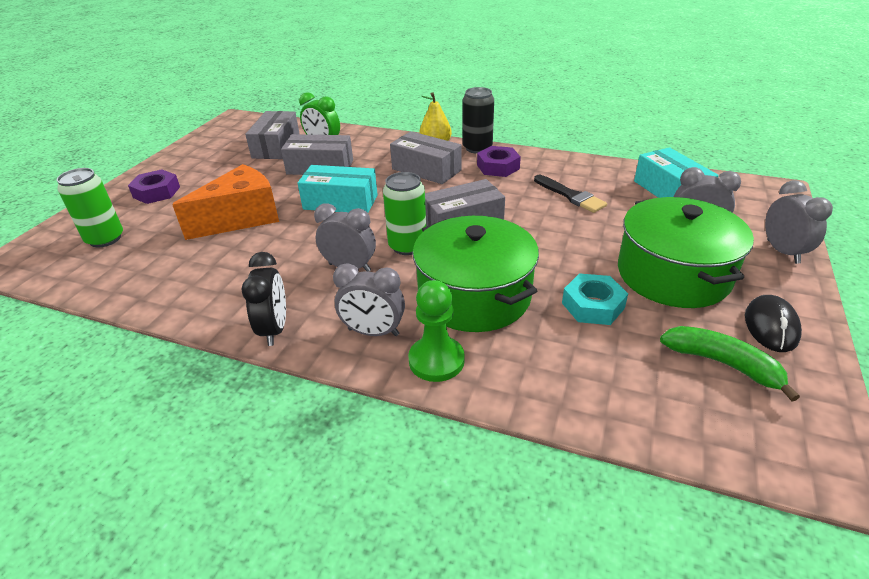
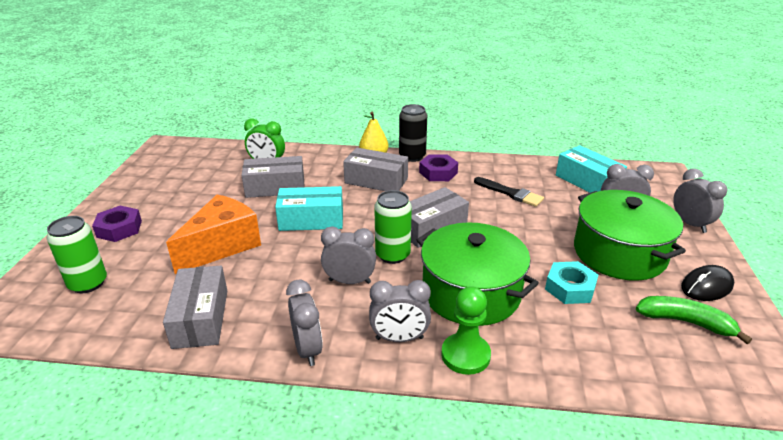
camera: 15 degrees left, 5 degrees down
(274, 329) = (307, 349): black clock -> grey clock
(276, 146) = (221, 170): grey box -> grey box (201, 318)
(771, 326) = (706, 286): black mouse -> black mouse turned 60 degrees clockwise

